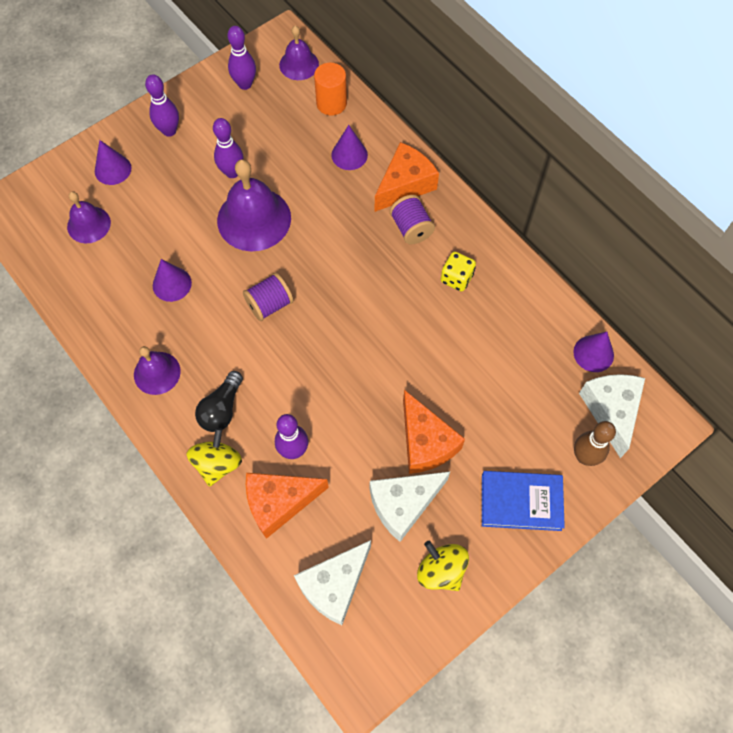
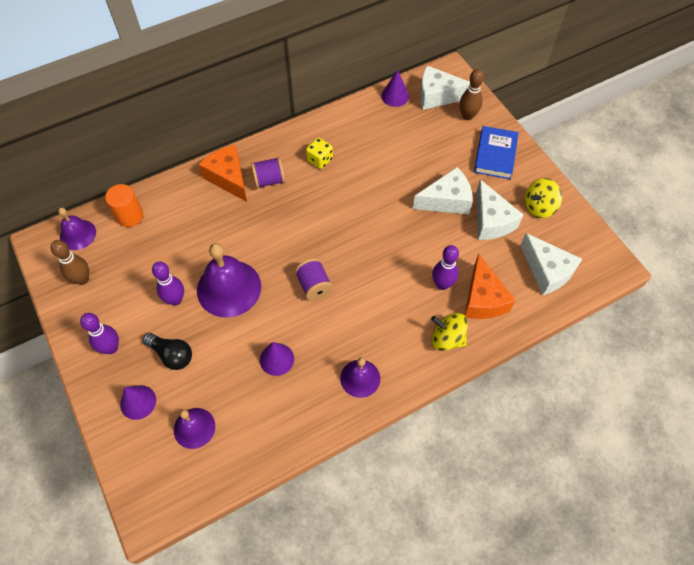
camera: 80 degrees left, 5 degrees down
(221, 409) = (401, 331): black light bulb -> black light bulb (172, 355)
(245, 84) = (82, 279): purple bowling pin -> brown bowling pin
(349, 155) = (187, 211): purple cone -> none
(425, 442) = (446, 200): orange cheese -> white cheese

